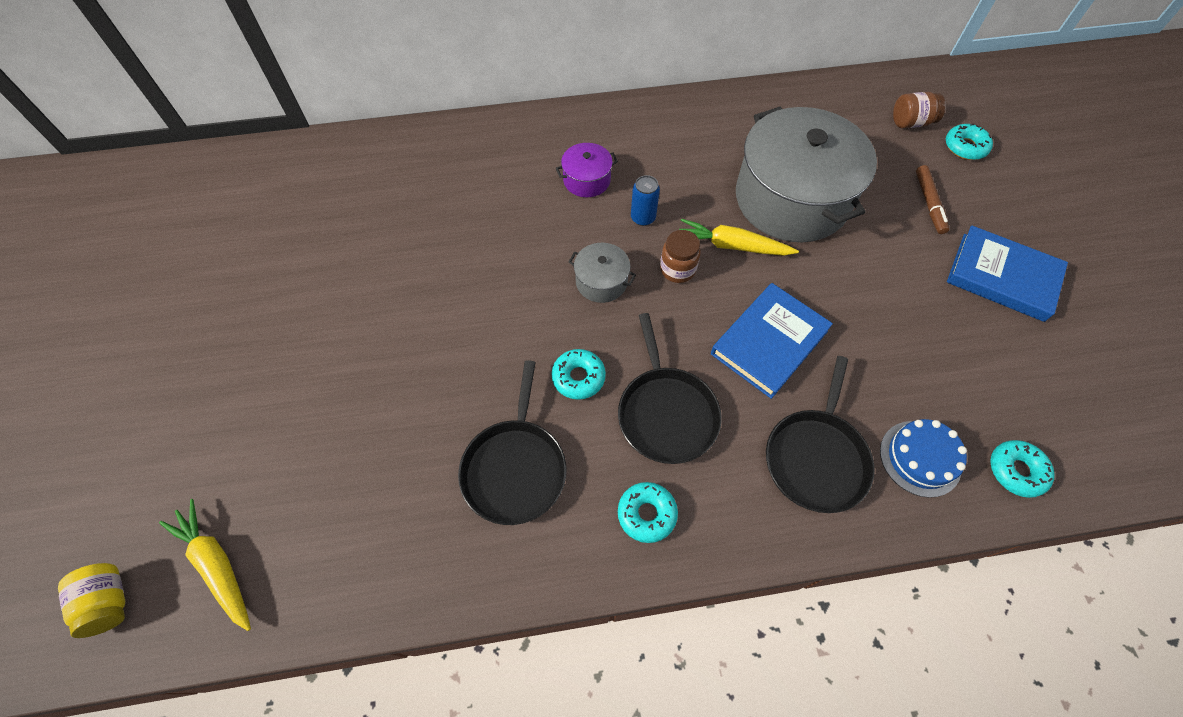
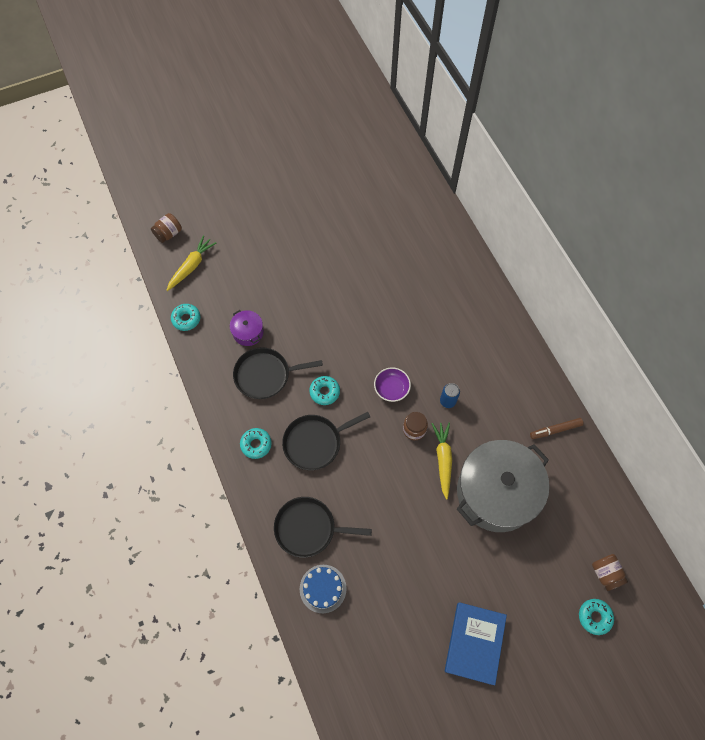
camera: 75 degrees right, 5 degrees up
(109, 602) = (168, 234): yellow jar -> brown jar
(587, 180) = (467, 360): purple pot -> purple pot (248, 332)
(601, 281) = (391, 388): grey pot -> purple bowl
(769, 342) = (377, 492): blue book -> none
(929, 203) = (525, 589): brown marker -> brown marker (555, 430)
(1016, 471) = (328, 647): turquoise donut -> turquoise donut (186, 319)

